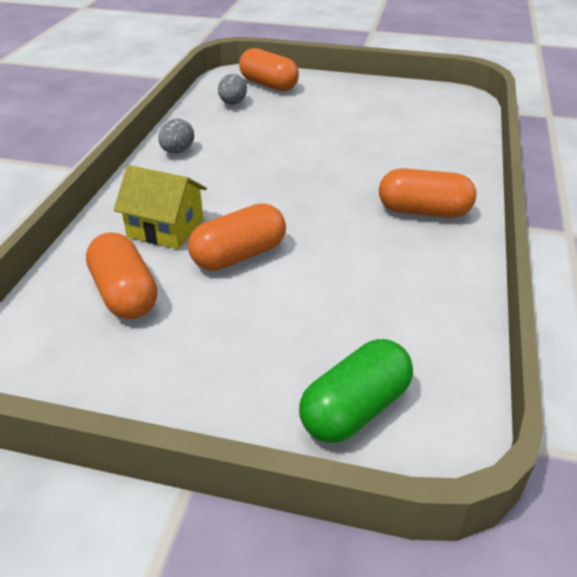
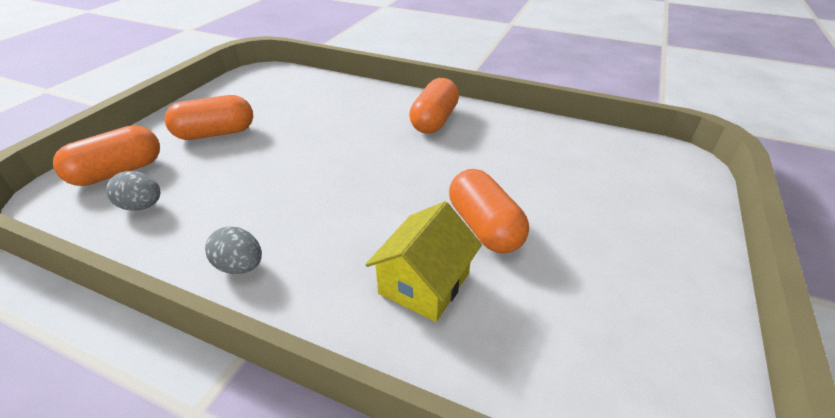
camera: 80 degrees left, 0 degrees up
(125, 294) = (549, 322): orange capsule -> orange capsule (215, 133)
(355, 409) = (665, 186): green capsule -> none

